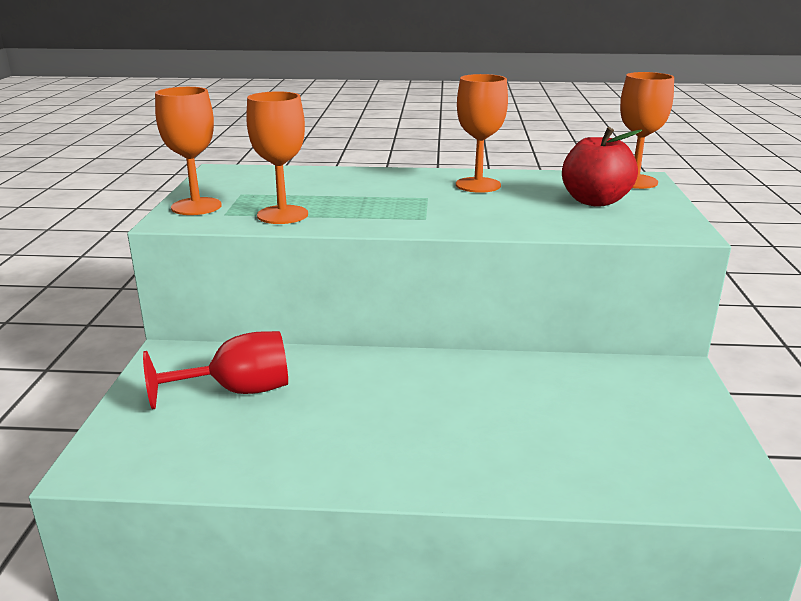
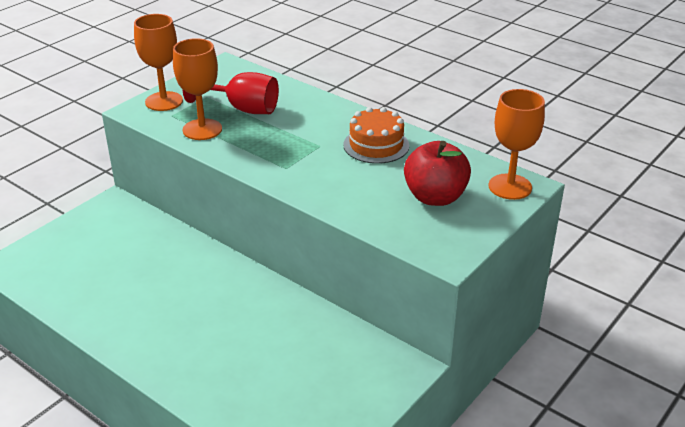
camera: 35 degrees right, 10 degrees up
(237, 391) = (119, 248): red goblet -> red goblet (242, 108)
(478, 185) = (376, 145): orange goblet -> orange cake

